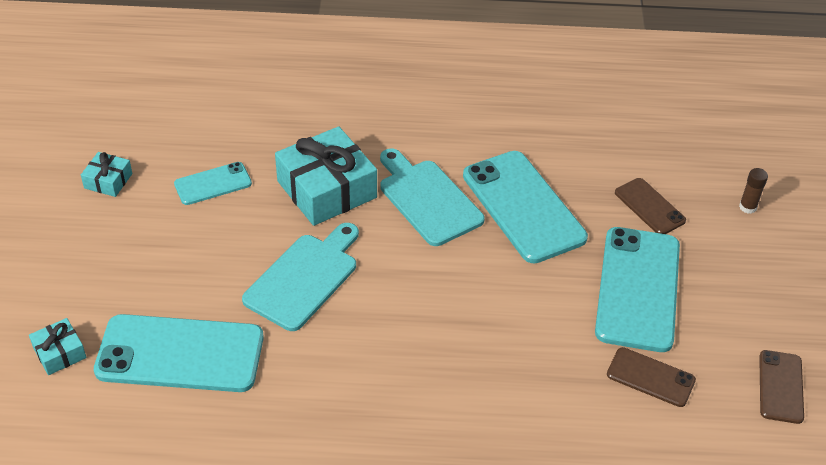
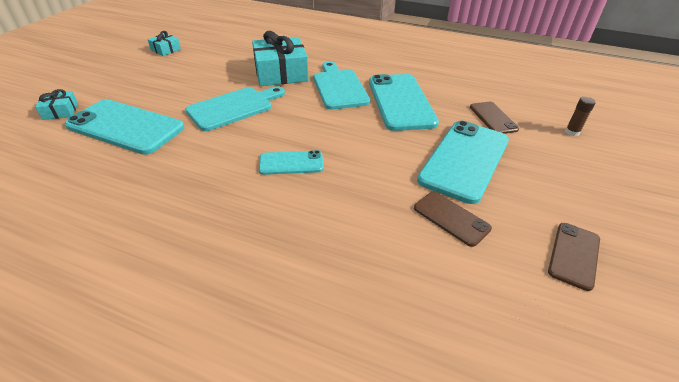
camera: 20 degrees right, 5 degrees down
(213, 184) = (219, 60): turquoise phone -> turquoise phone (291, 163)

